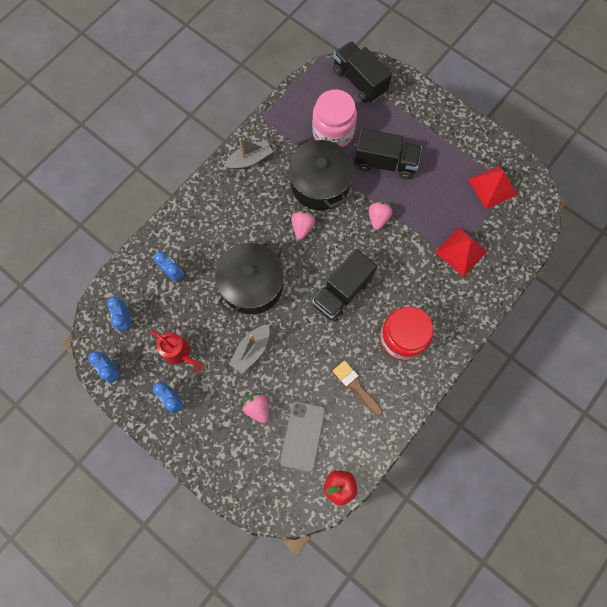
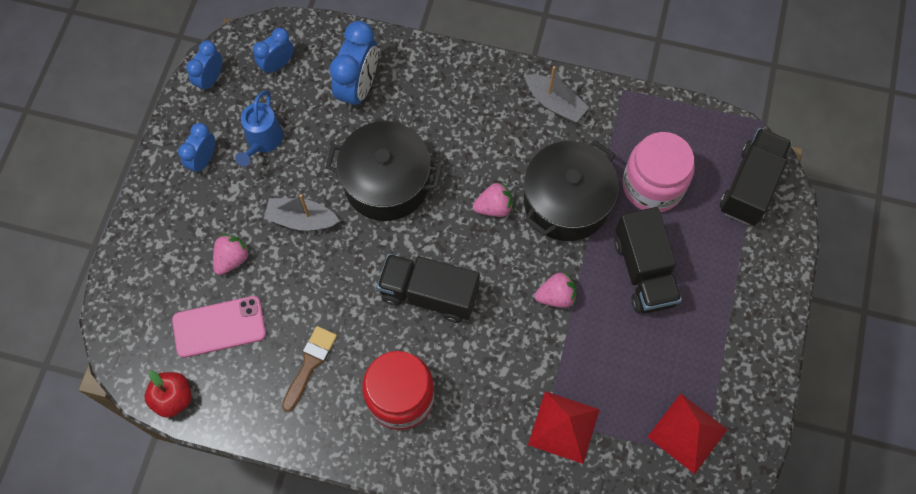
camera: 65 degrees right, 5 degrees down
(173, 273) = (358, 88): blue clock -> blue clock, size x1.65
(180, 353) = (262, 141): red watering can -> blue watering can
(303, 436) = (219, 327): grey phone -> pink phone

